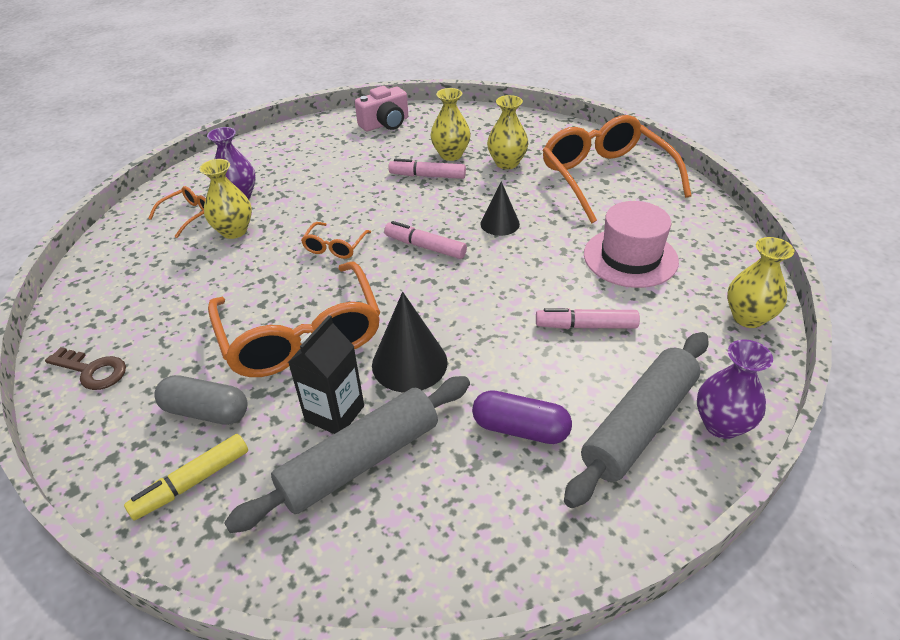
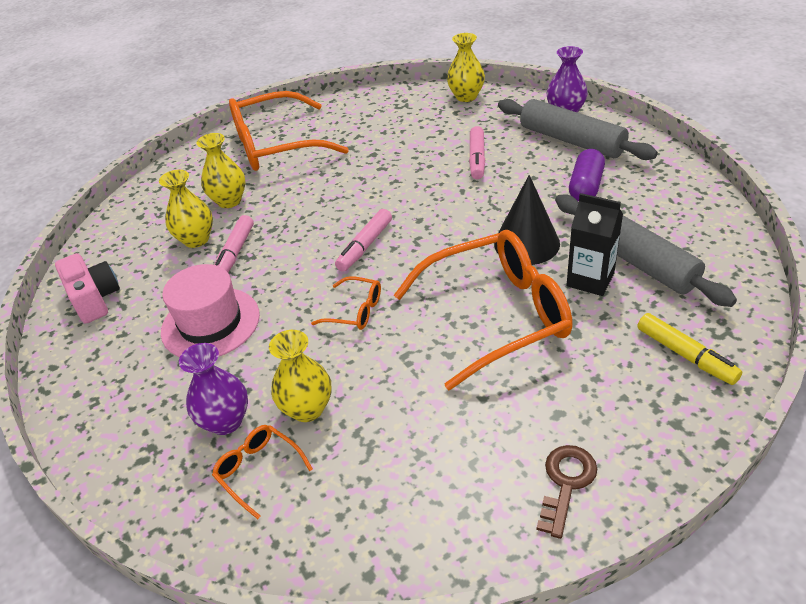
camera: 85 degrees left, 0 degrees up
(206, 411) = (605, 365): grey capsule -> none
(500, 223) = (335, 202): black cone -> none
(630, 257) = (395, 137): pink hat -> pink hat (210, 323)

